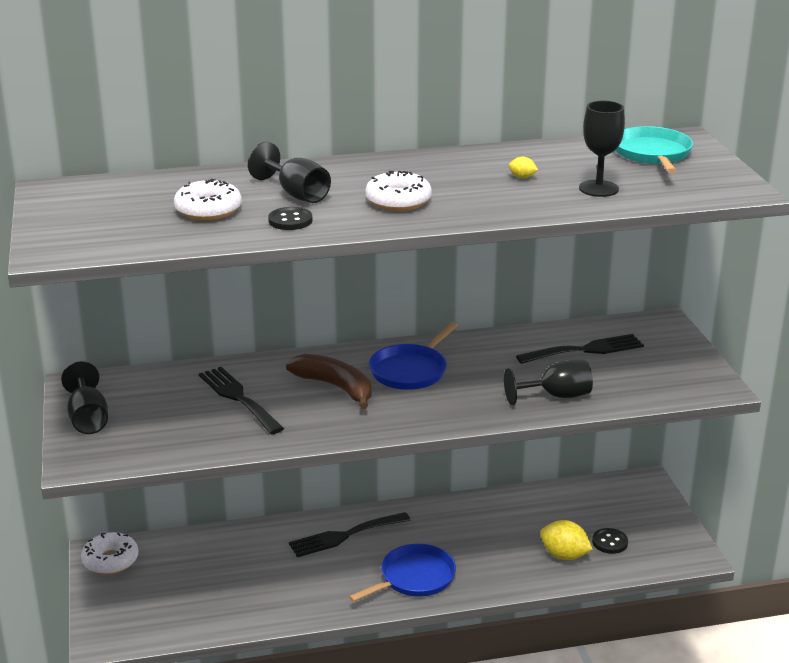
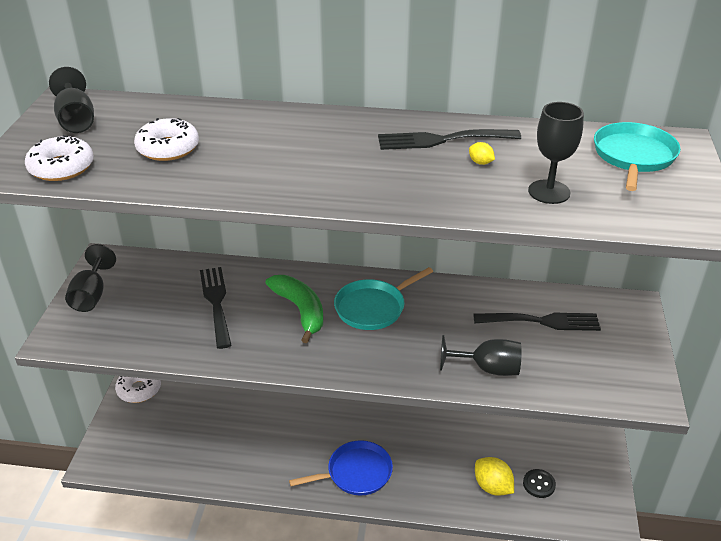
camera: 20 degrees right, 10 degrees up
(290, 220) = (227, 174): black button -> none
(296, 194) = (257, 144): black goblet -> black goblet (76, 120)
(336, 387) = (300, 310): brown banana -> green banana
(344, 536) = (321, 415): black fork -> black fork (441, 140)
(398, 201) = (341, 170): white donut -> white donut (61, 167)
(410, 371) = (373, 307): blue pan -> turquoise pan

